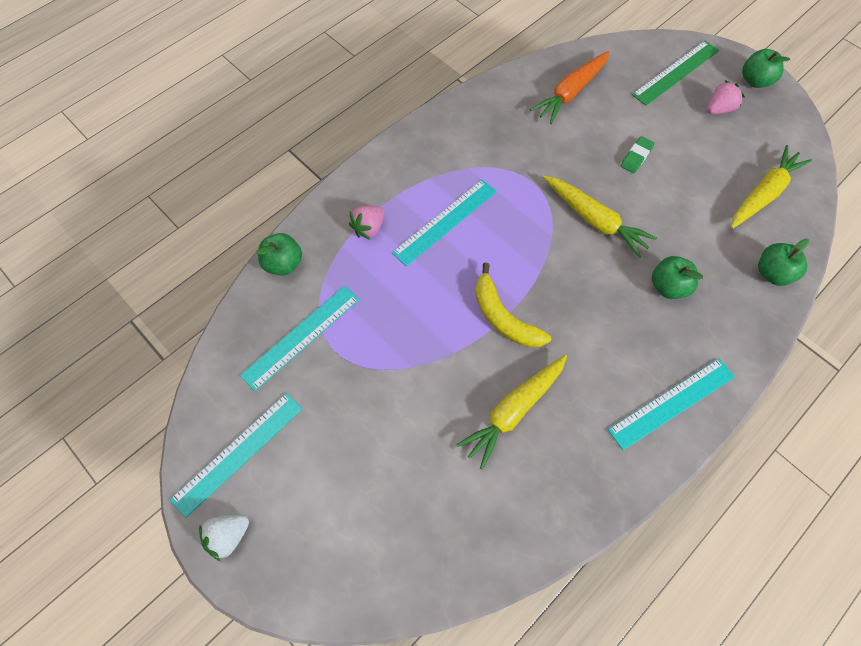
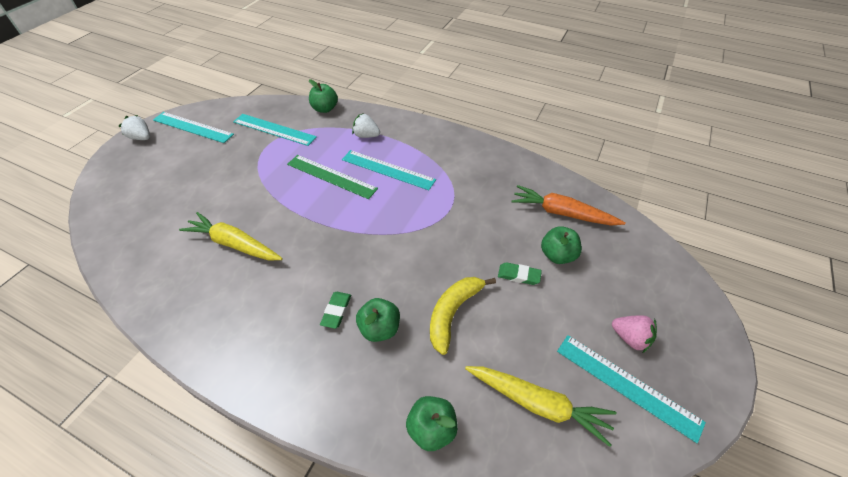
camera: 70 degrees right, 15 degrees down
(369, 228) = (366, 135): pink strawberry -> white strawberry
(503, 317) = (314, 220): yellow banana -> yellow banana (453, 313)
(594, 220) = (430, 258): yellow carrot -> none
(638, 319) = (336, 311): none -> green eraser
(672, 403) = (255, 353): turquoise ruler -> turquoise ruler (627, 385)
(675, 72) = (651, 289): green ruler -> green ruler (331, 176)
(755, 81) = (702, 370): green apple -> green apple (557, 255)

